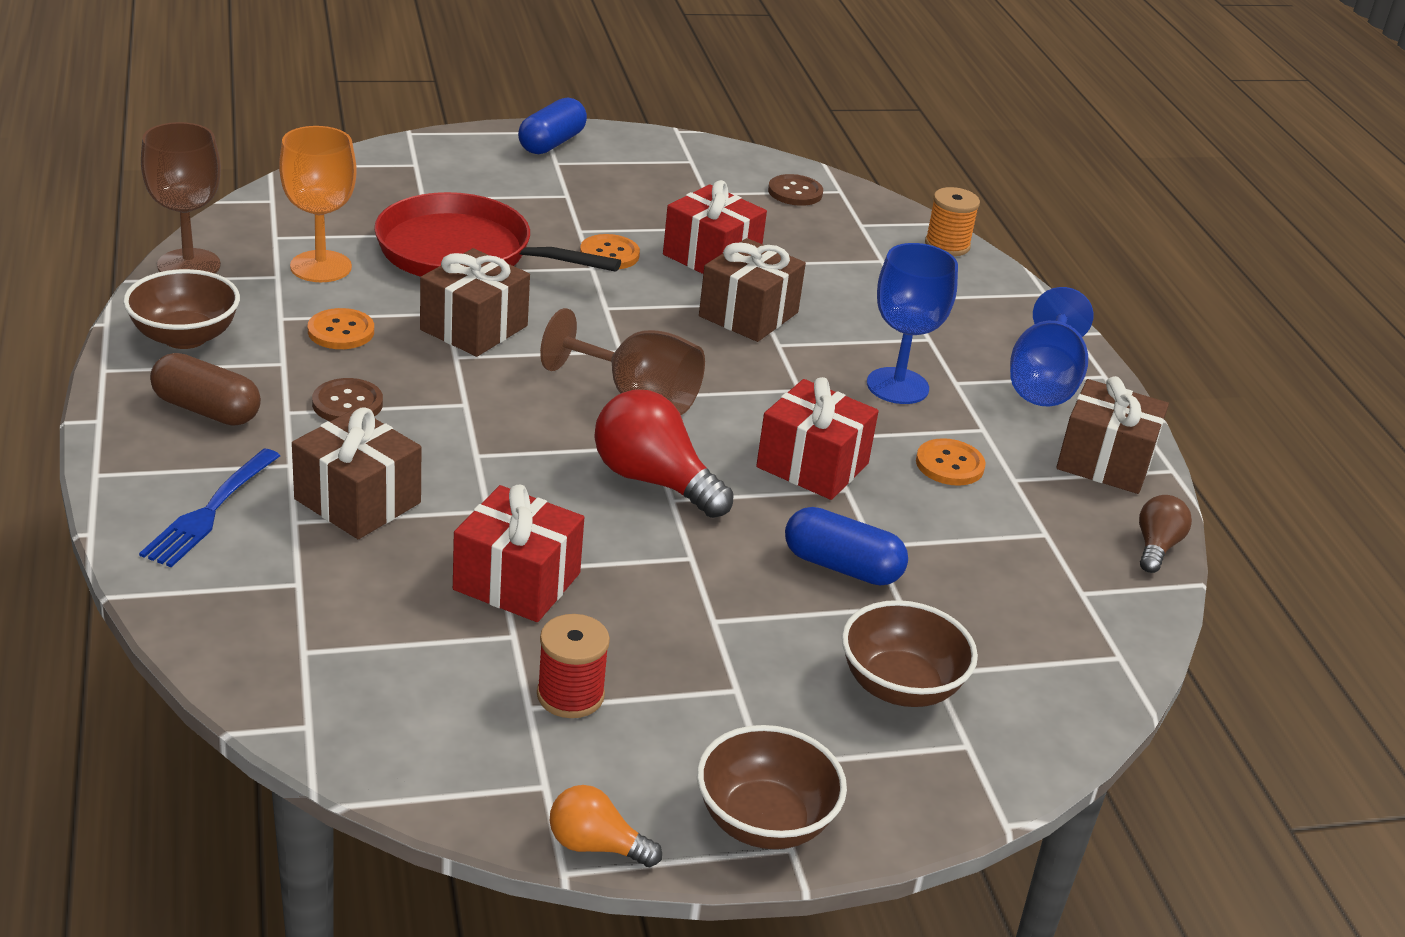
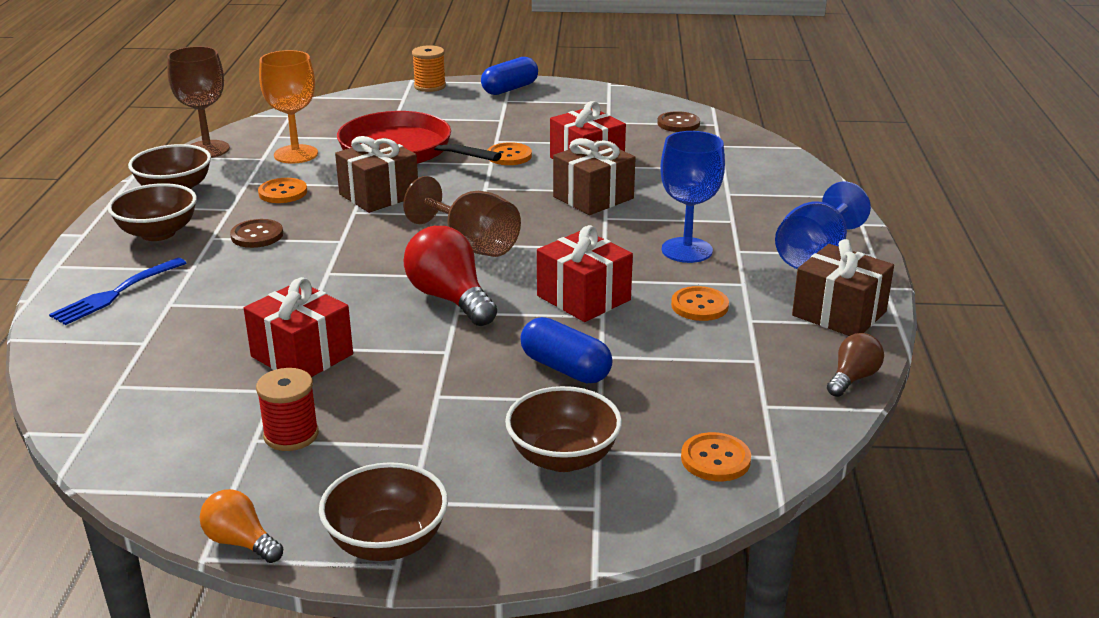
camera: 20 degrees right, 5 degrees down
(206, 410) = (158, 233): brown capsule -> brown bowl
(357, 501) = (222, 295): brown gift -> none
(947, 245) = (784, 161): orange spool -> orange spool (430, 86)
(1062, 667) = (715, 459): none -> orange button

